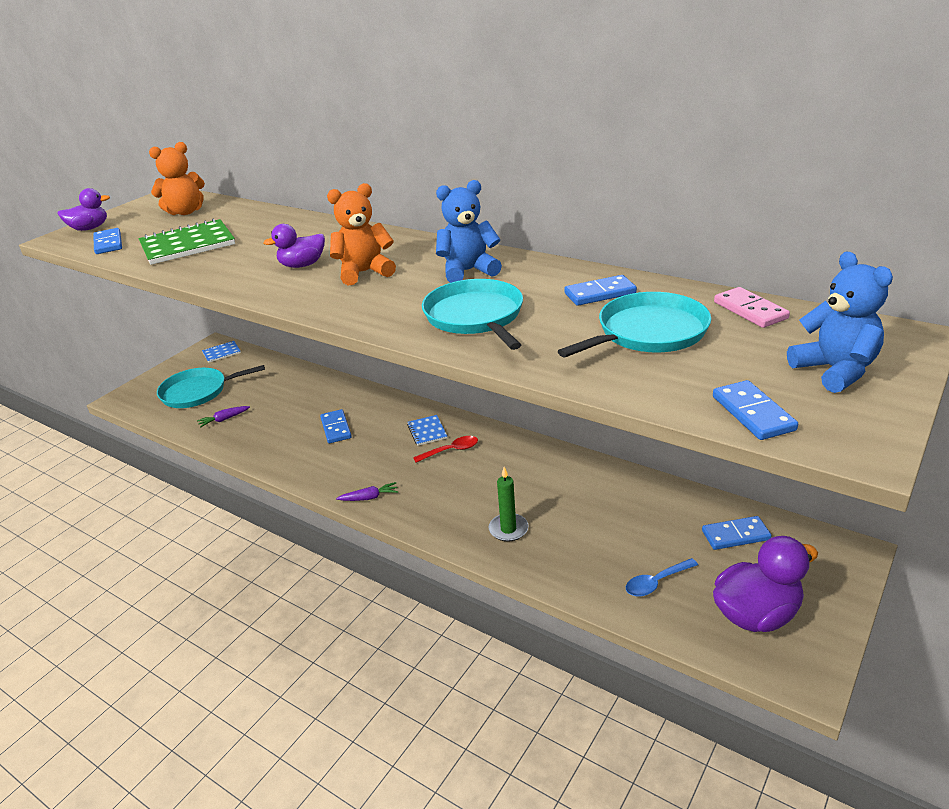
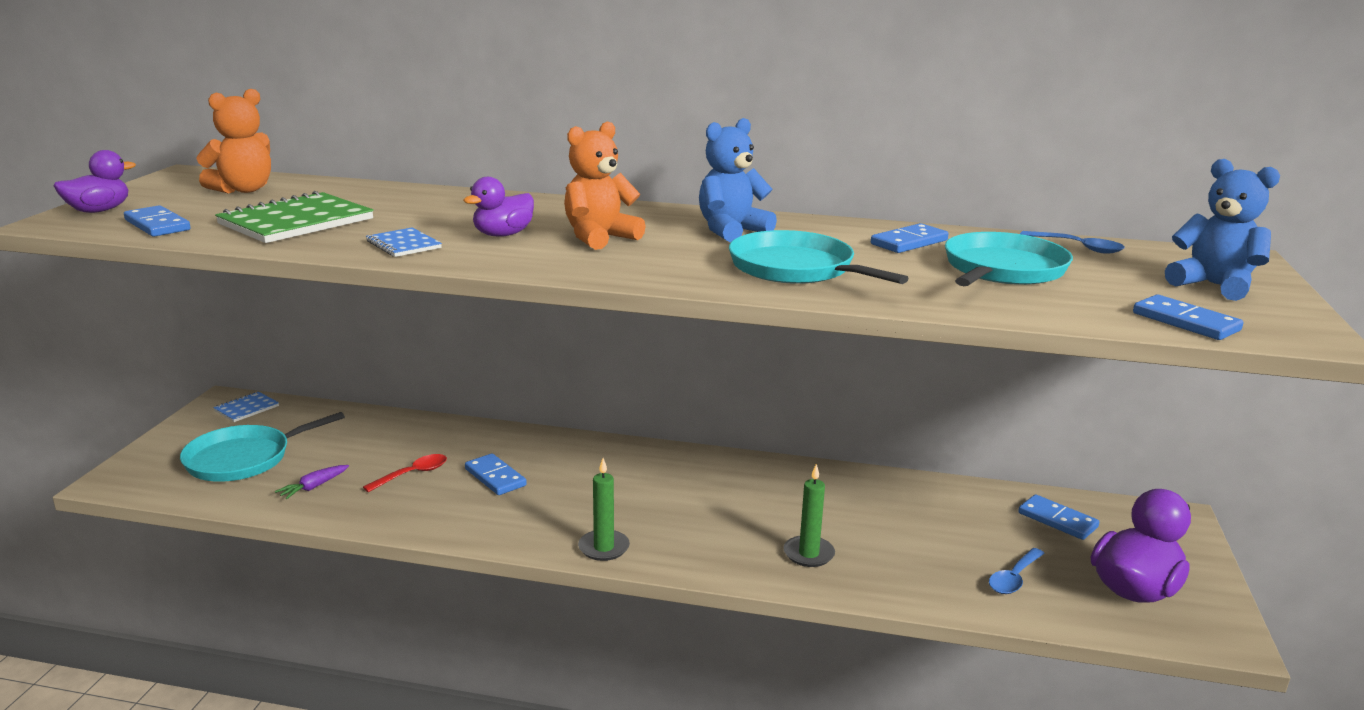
camera: 25 degrees left, 10 degrees down
(369, 497) = (604, 548): purple carrot -> green candle
(427, 431) = (625, 466): blue notebook -> blue notebook (403, 245)
(451, 451) = (672, 482): red spoon -> red spoon (412, 474)
(735, 535) = (1057, 520): blue domino -> blue domino turned 75 degrees clockwise
(750, 310) = (1078, 247): pink domino -> blue spoon

